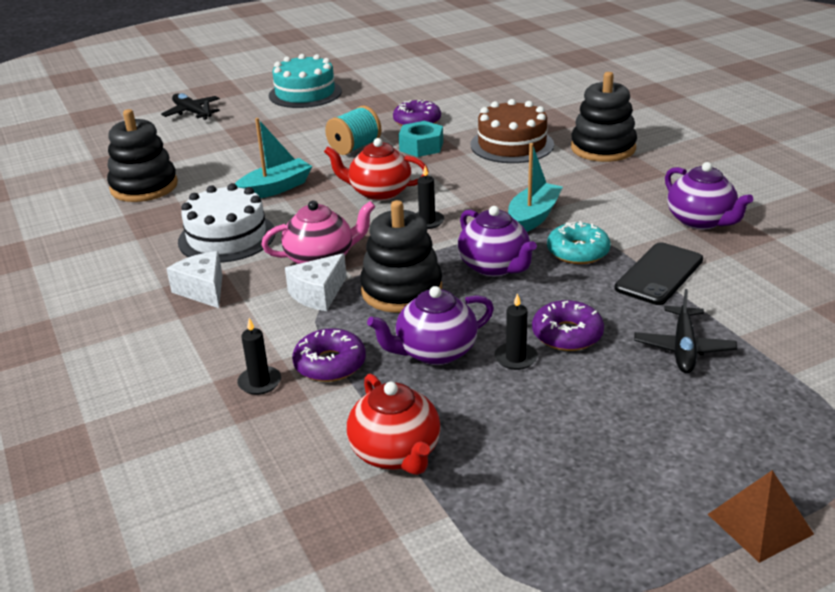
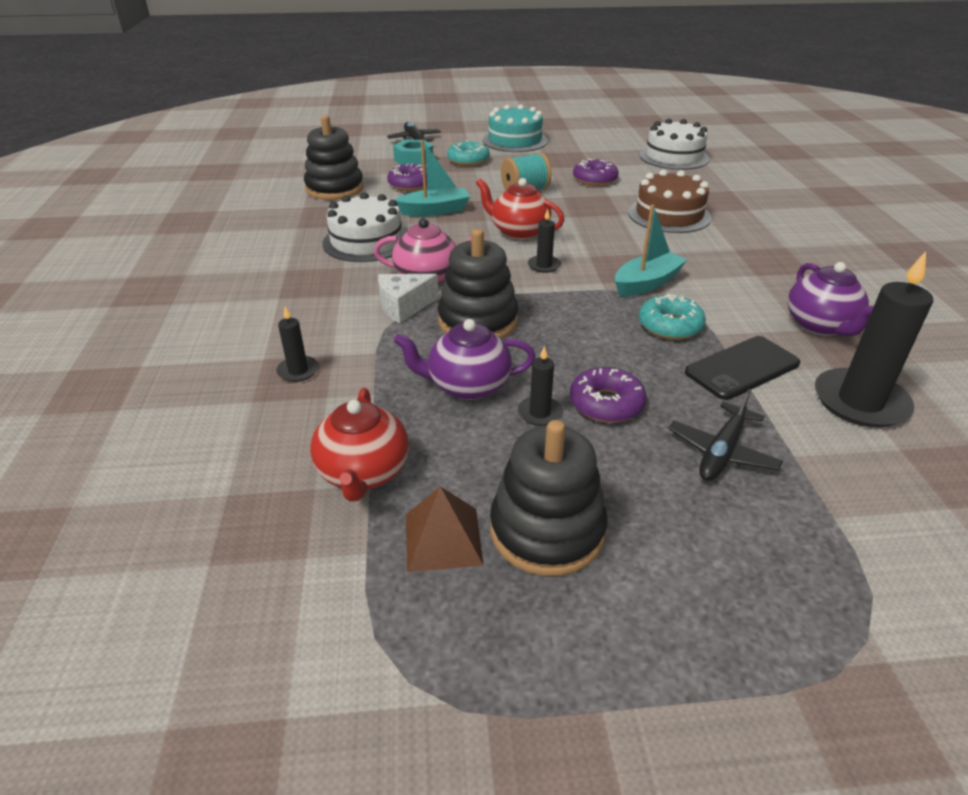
camera: 20 degrees right, 5 degrees up
(203, 290) = (314, 280): white cheese -> none
(270, 125) = (468, 160): none -> turquoise donut
(330, 364) = (368, 371): purple donut -> purple donut (410, 184)
(421, 146) = (584, 201): turquoise nut -> turquoise nut (413, 160)
(479, 82) = (674, 157): none -> white cake
(495, 267) = (578, 321): purple teapot -> none
(603, 148) = (757, 235): black stacking toy -> black stacking toy (547, 530)
(760, 524) = (690, 686): brown pyramid -> brown pyramid (443, 539)
(764, 278) = (860, 402): none -> black candle

